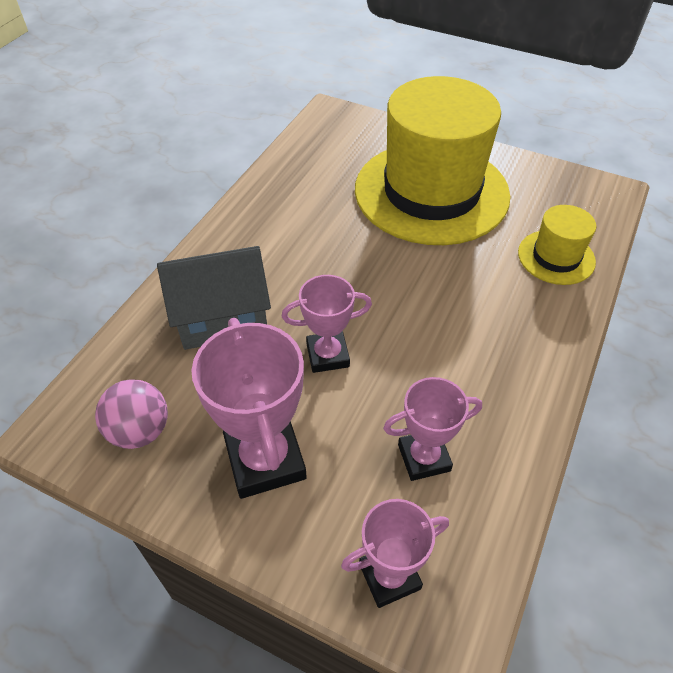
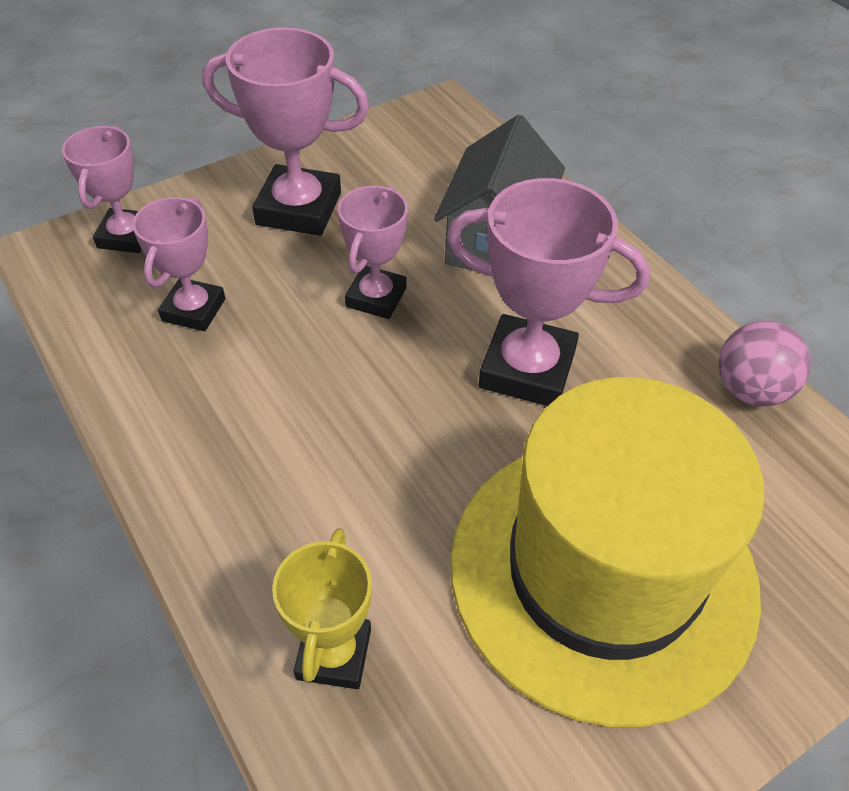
camera: 120 degrees right, 0 degrees up
(140, 431) = (399, 150): pink ball -> pink ball (750, 390)
(331, 258) = (527, 369): none -> pink trophy
(556, 257) = (334, 654): yellow hat -> yellow trophy

